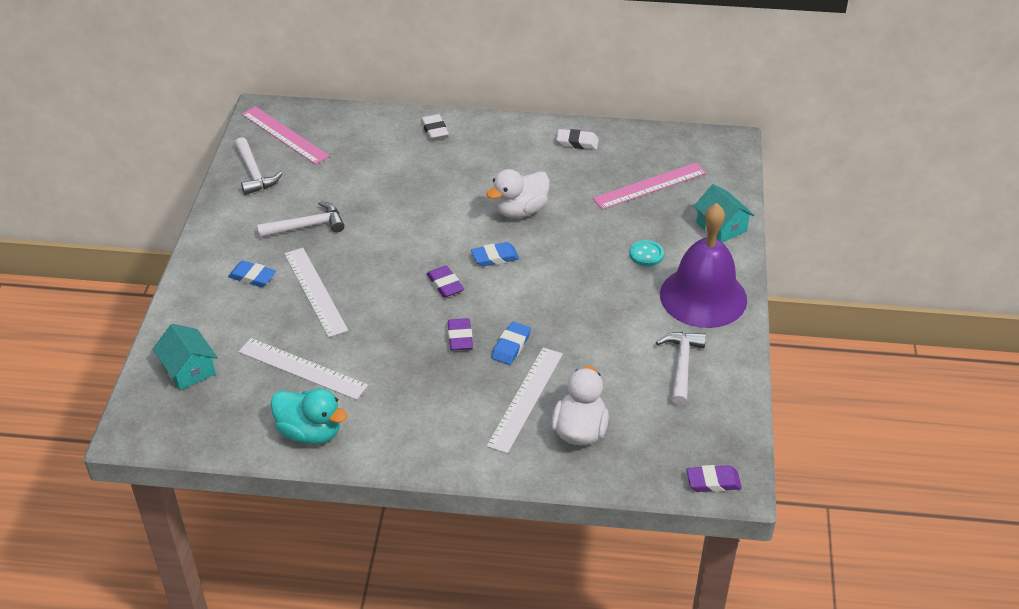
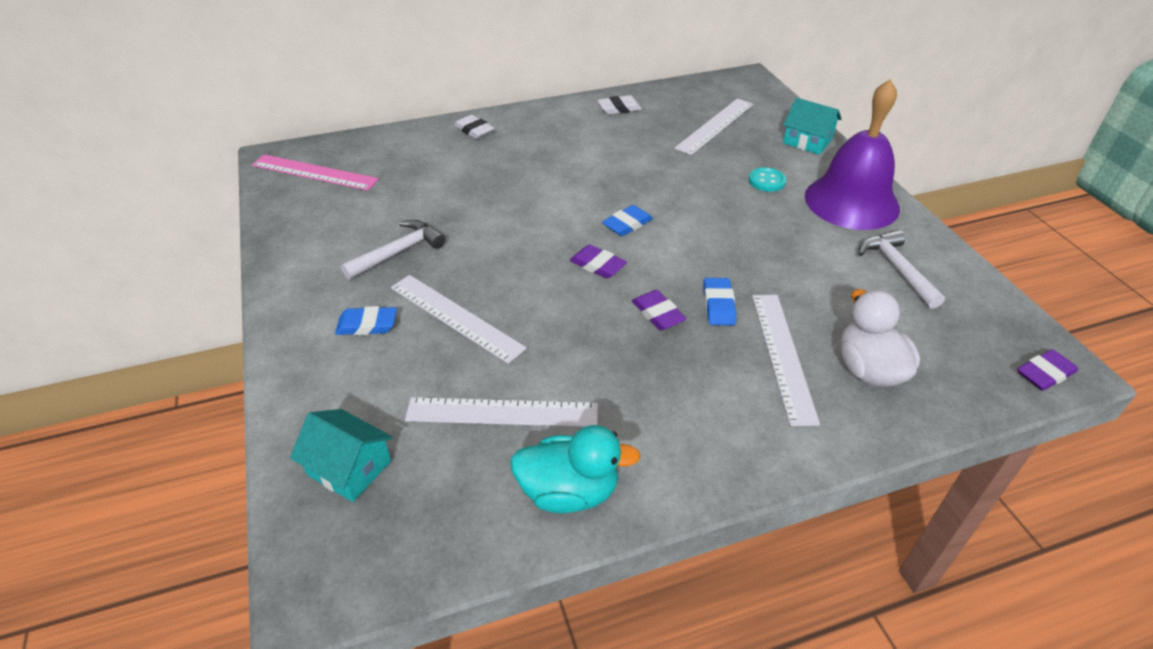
camera: 25 degrees left, 0 degrees up
(254, 173) = (301, 217): white hammer -> none
(520, 210) = (615, 176): white duck -> none
(650, 186) = (715, 126): pink ruler -> white ruler

